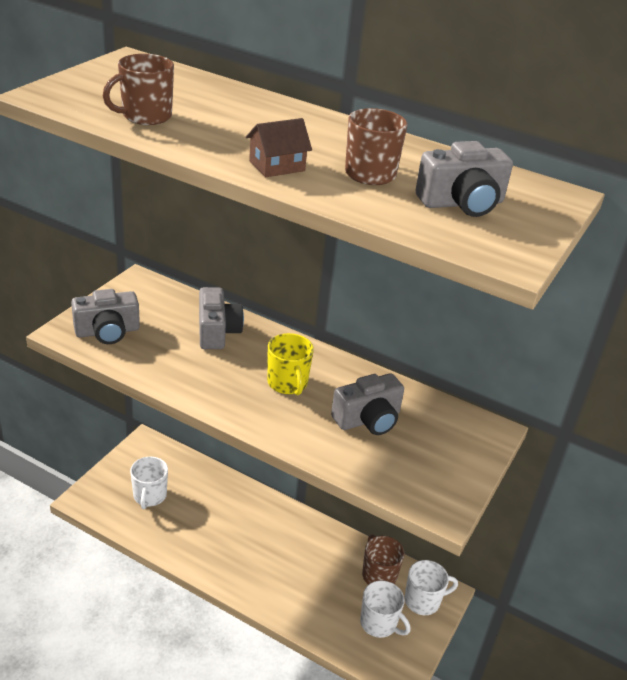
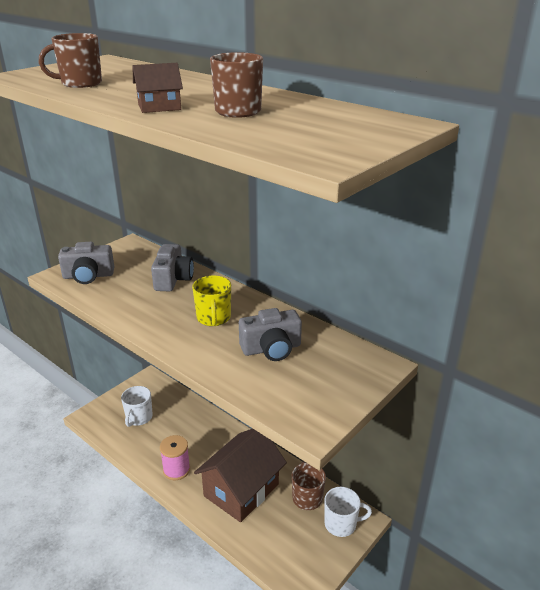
camera: 15 degrees right, 5 degrees down
(217, 557) = (176, 470): none -> pink spool
(301, 574) = (241, 490): none -> brown house
(379, 623) = (297, 539): white mug -> none
(462, 203) = (308, 127): grey camera -> none

